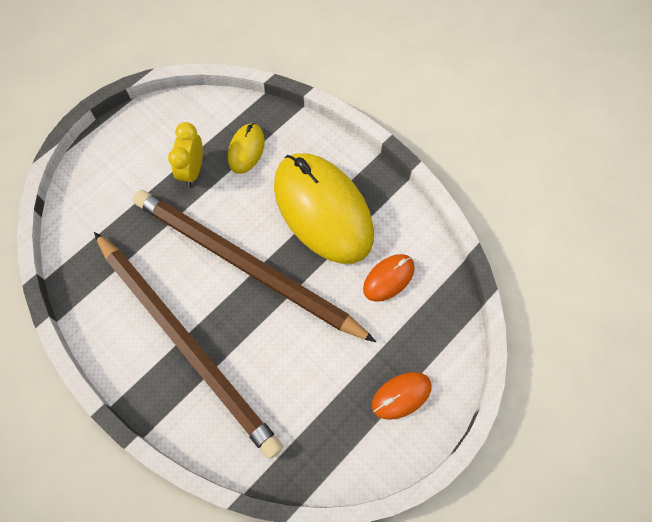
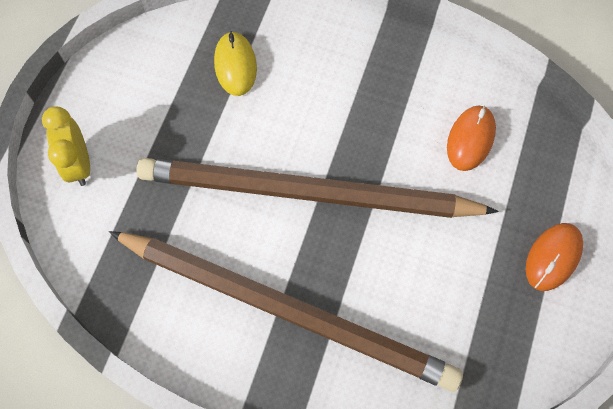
camera: 25 degrees left, 0 degrees up
(192, 170) = (185, 113): yellow clock -> yellow clock (79, 164)
(323, 210) = (358, 96): yellow mouse -> none

